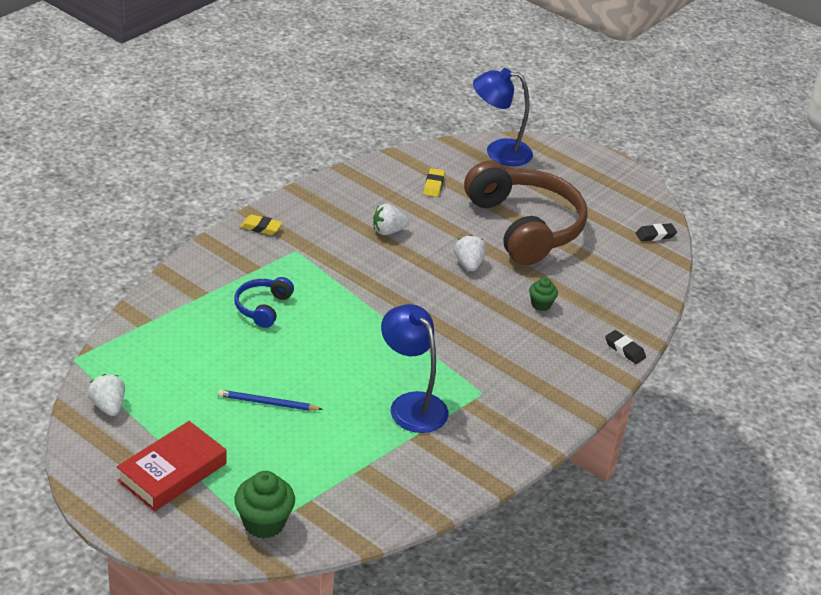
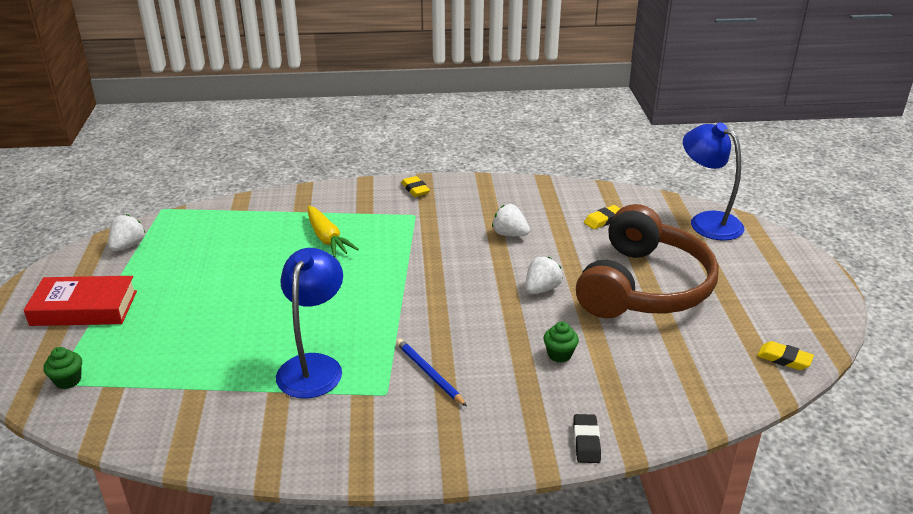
camera: 50 degrees right, 5 degrees down
(263, 308) = (327, 239): blue headphones -> yellow carrot
(264, 523) = (68, 380): green cupcake -> green cupcake, size x0.58
(267, 403) = (218, 301): blue pencil -> blue pencil (429, 373)
(655, 235) = (784, 359): black eraser -> yellow eraser

